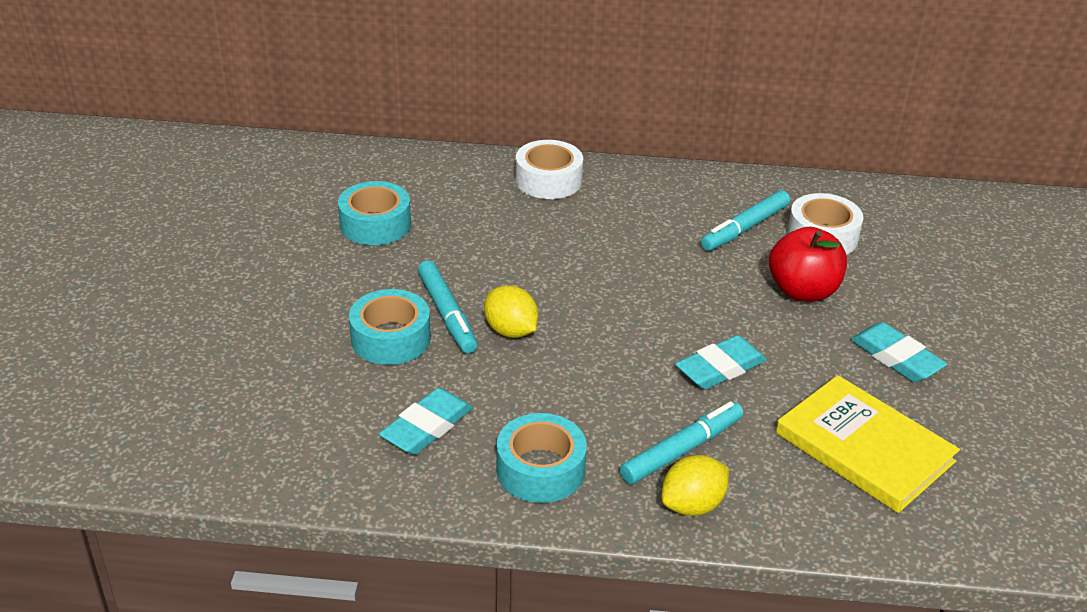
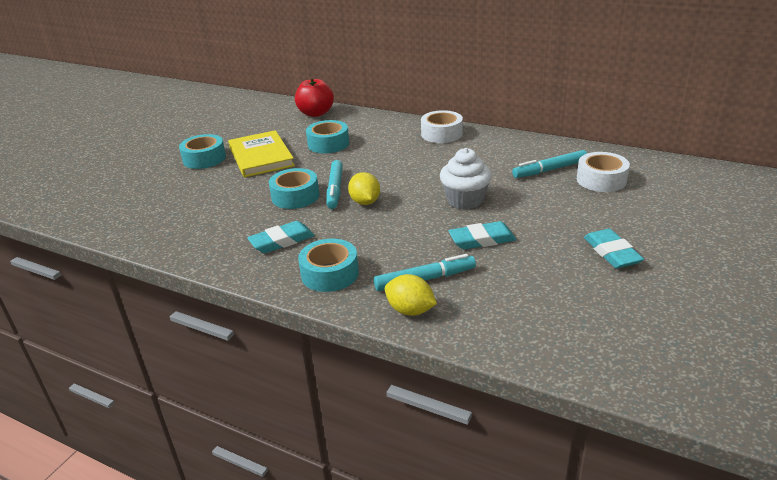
camera: 25 degrees right, 5 degrees down
(172, 286) = (204, 158): none -> turquoise tape
(657, 302) = (465, 200): none -> white cupcake
(692, 505) = (410, 310): yellow lemon -> yellow lemon turned 45 degrees clockwise
(803, 291) = (567, 207): red apple -> red apple (316, 113)
(864, 447) = (553, 300): yellow book -> yellow book (261, 157)

